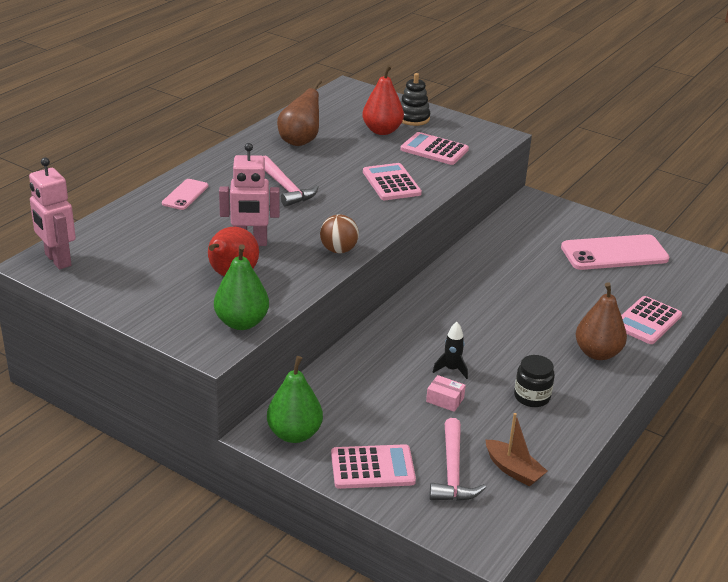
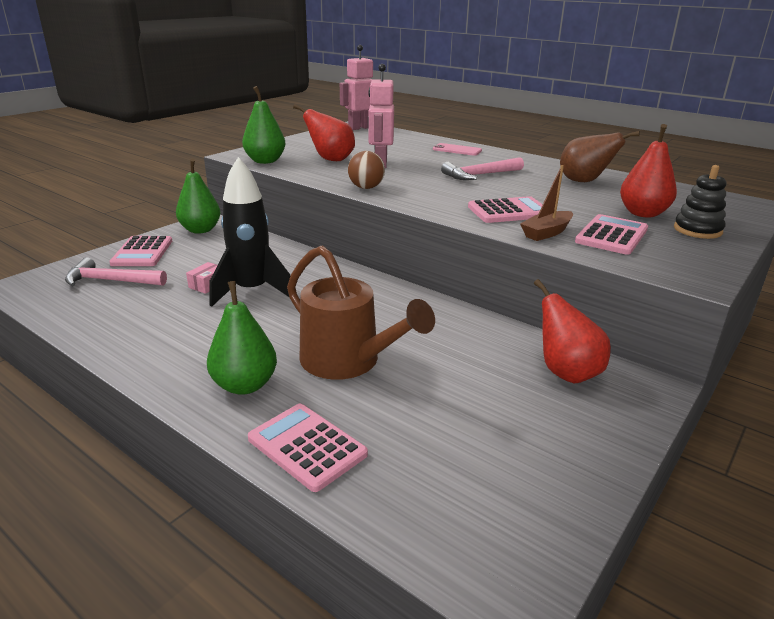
camera: 95 degrees right, 5 degrees down
(451, 369) = (252, 291): black rocket -> black rocket, size x2.25
(513, 470) = (88, 307): brown boat -> brown boat (546, 233)
(529, 226) = (566, 372): none -> red pear
(532, 397) = (186, 329): black jar -> none
(550, 309) = (349, 362): none -> brown watering can
(597, 353) = (245, 385): brown pear -> green pear
(614, 253) = (508, 448): pink phone -> none

